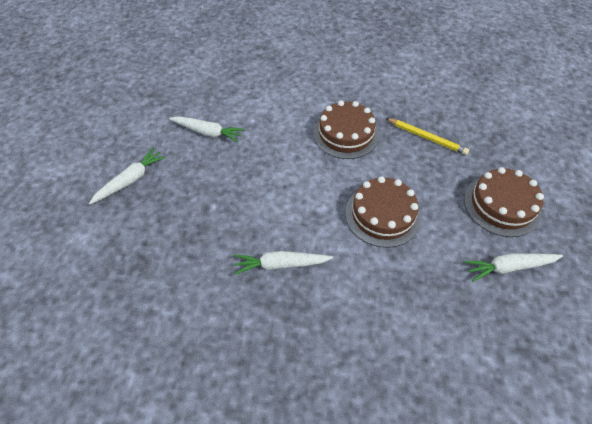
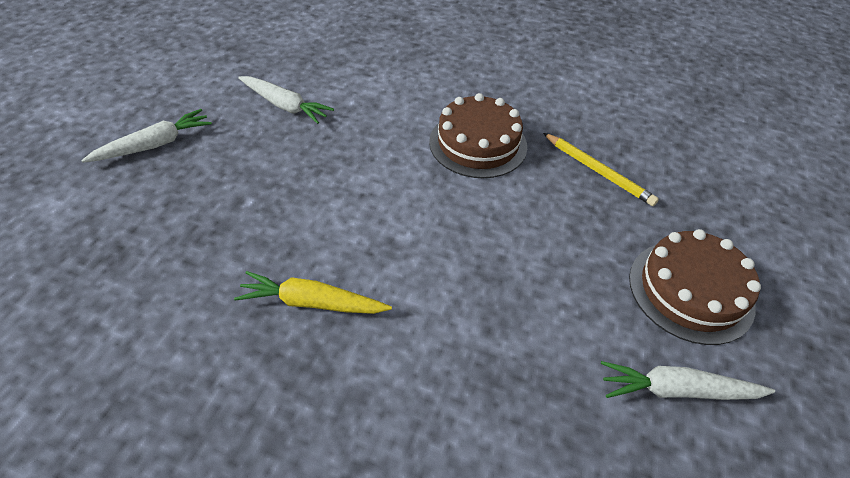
camera: 10 degrees right, 5 degrees down
(280, 264) = (312, 302): white carrot -> yellow carrot
(382, 214) = (494, 264): brown cake -> none

